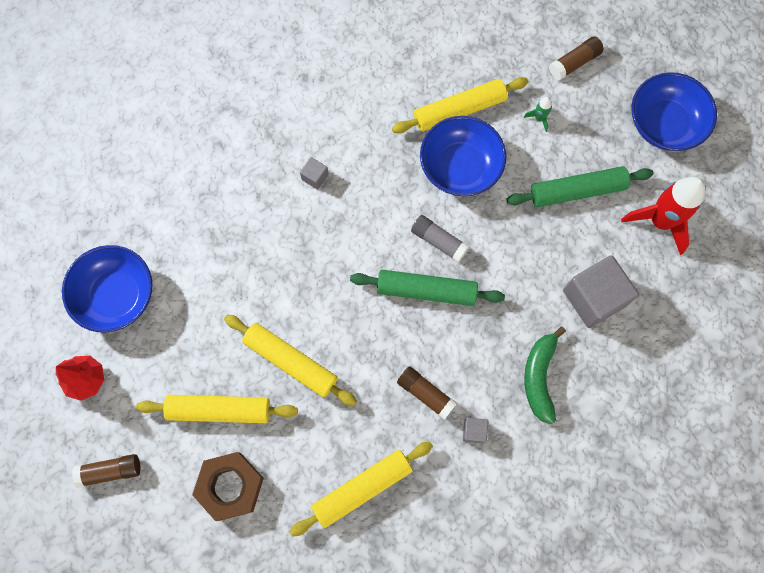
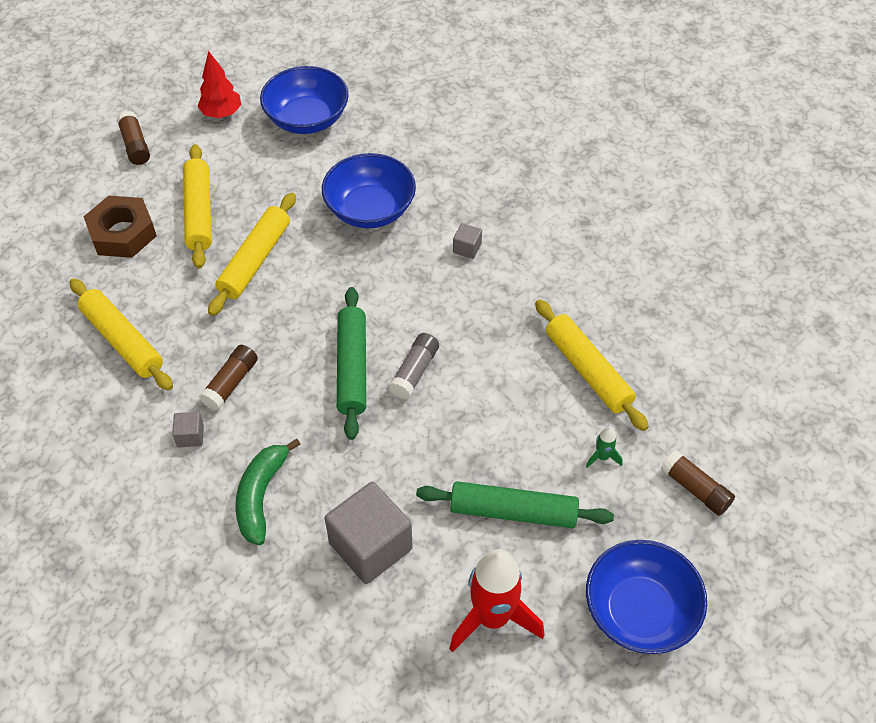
camera: 80 degrees right, 20 degrees down
(460, 167) = (513, 381): blue bowl -> blue bowl (370, 209)
(539, 377) = (261, 496): green banana -> green banana turned 75 degrees counterclockwise
(577, 191) = (513, 511): green rolling pin -> green rolling pin turned 60 degrees counterclockwise

